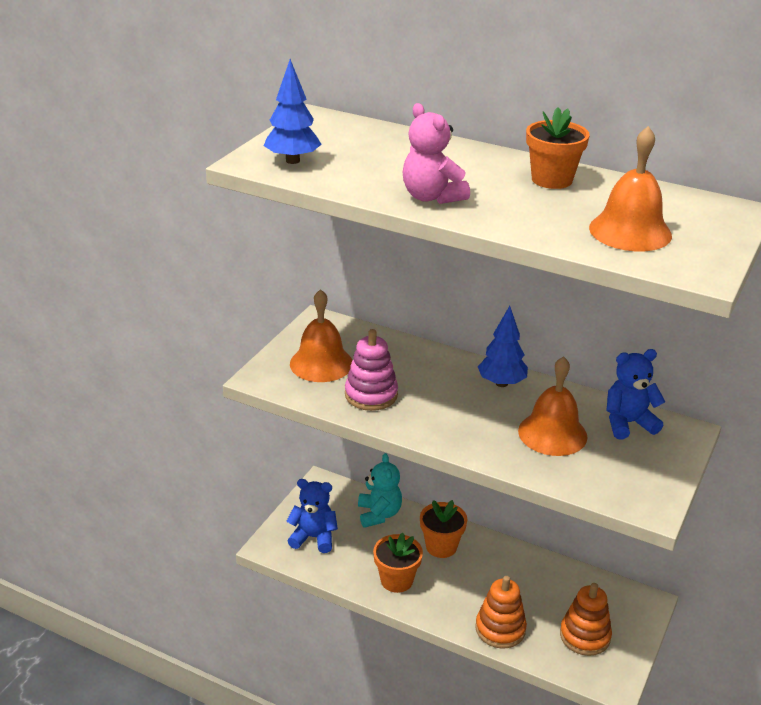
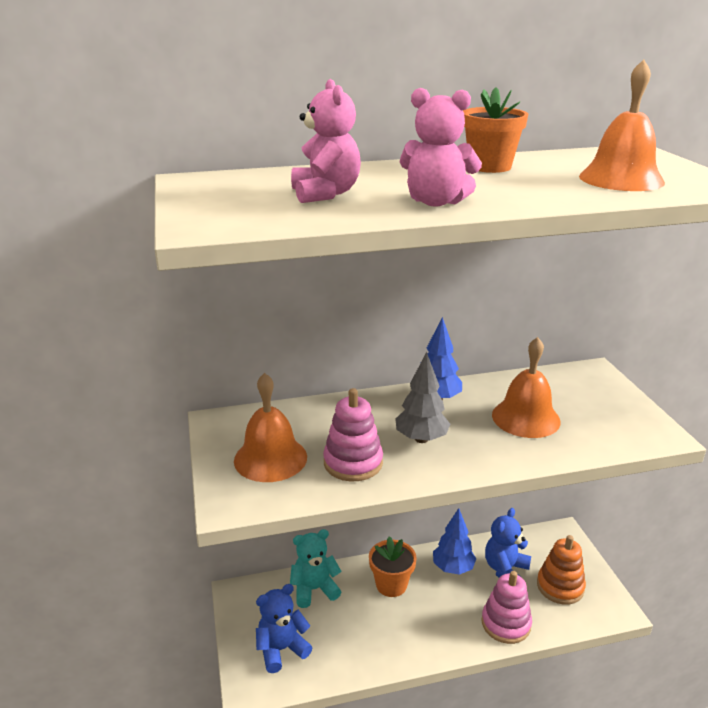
camera: 40 degrees left, 5 degrees down
(293, 161) = (244, 214): blue tree -> blue tree (453, 568)
(374, 162) = (325, 194): none -> pink teddy bear
(379, 514) = (314, 589): turquoise teddy bear -> turquoise teddy bear turned 60 degrees counterclockwise
(396, 580) = (390, 639): orange flower pot -> none
(443, 405) = (421, 439): none -> grey tree
(500, 629) = (506, 623): orange stacking toy -> pink stacking toy
(628, 423) = (556, 384): blue teddy bear -> blue teddy bear (505, 569)

